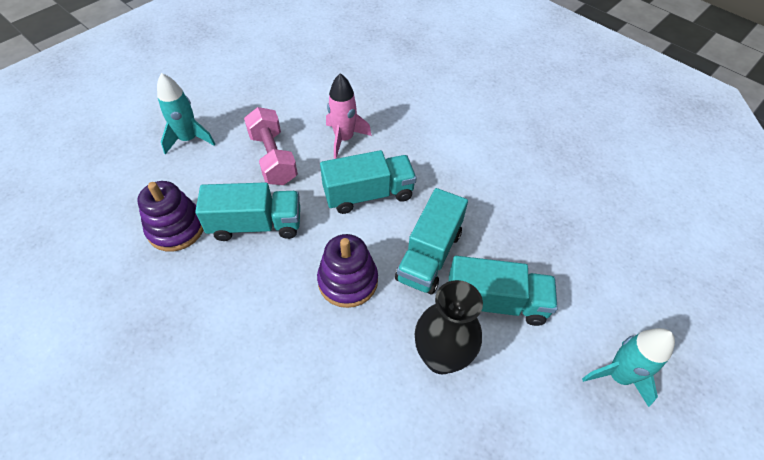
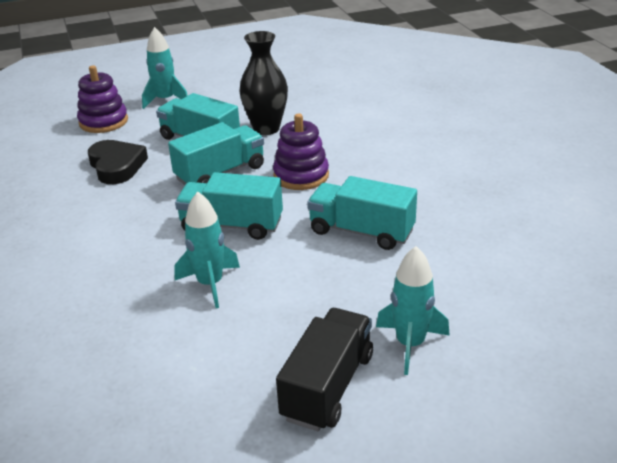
camera: 150 degrees left, 20 degrees down
(176, 228) = (446, 250): purple stacking toy -> purple stacking toy (103, 122)
(231, 101) = (327, 386): none -> black truck
(273, 158) = (309, 288): pink dumbbell -> none
(344, 139) = (210, 284): pink rocket -> turquoise rocket
(534, 229) = (116, 166): none -> black heart

